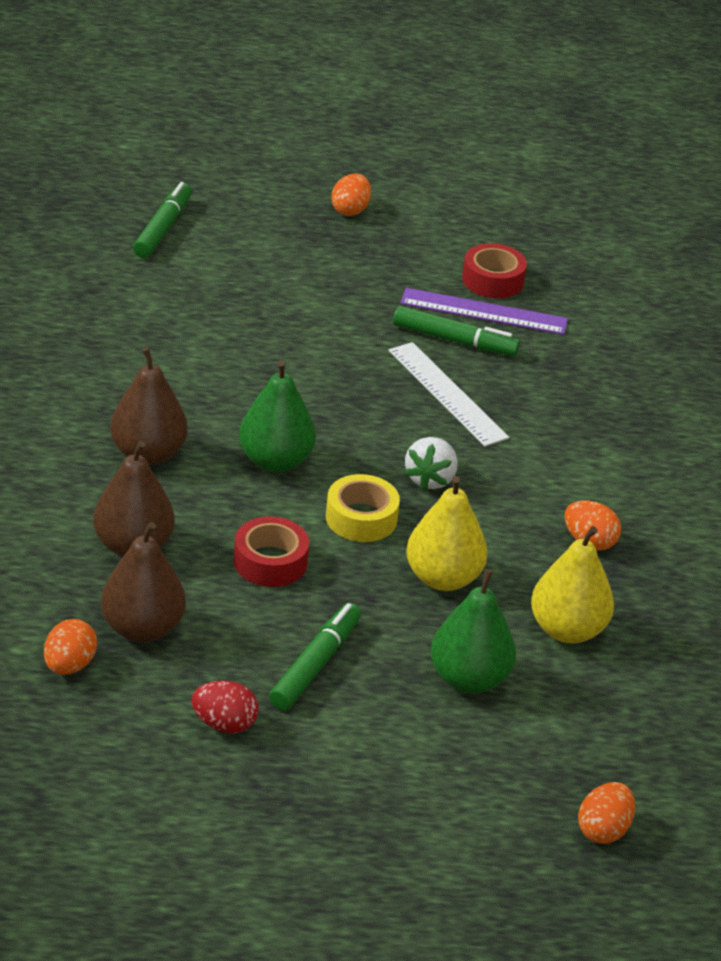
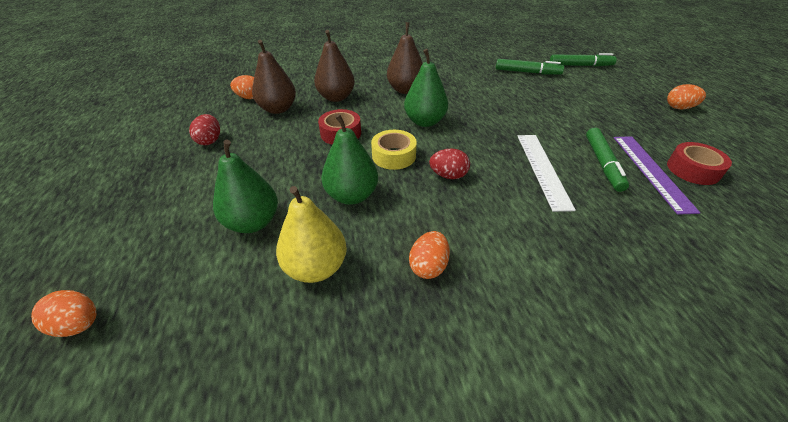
camera: 80 degrees right, 5 degrees up
(315, 665) = (259, 160): green marker -> green marker (527, 72)
(430, 479) = (448, 175): white strawberry -> red egg
(443, 578) = (352, 196): yellow pear -> green pear
(447, 393) = (543, 169): white ruler -> white ruler turned 45 degrees counterclockwise

